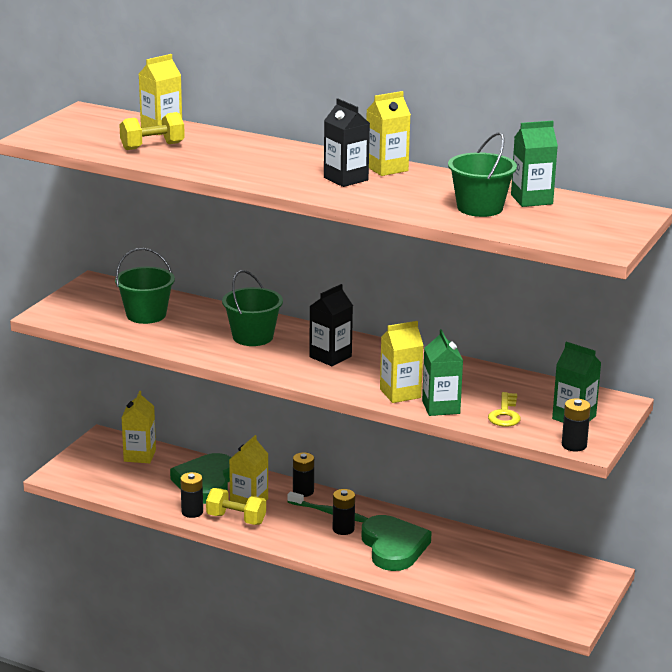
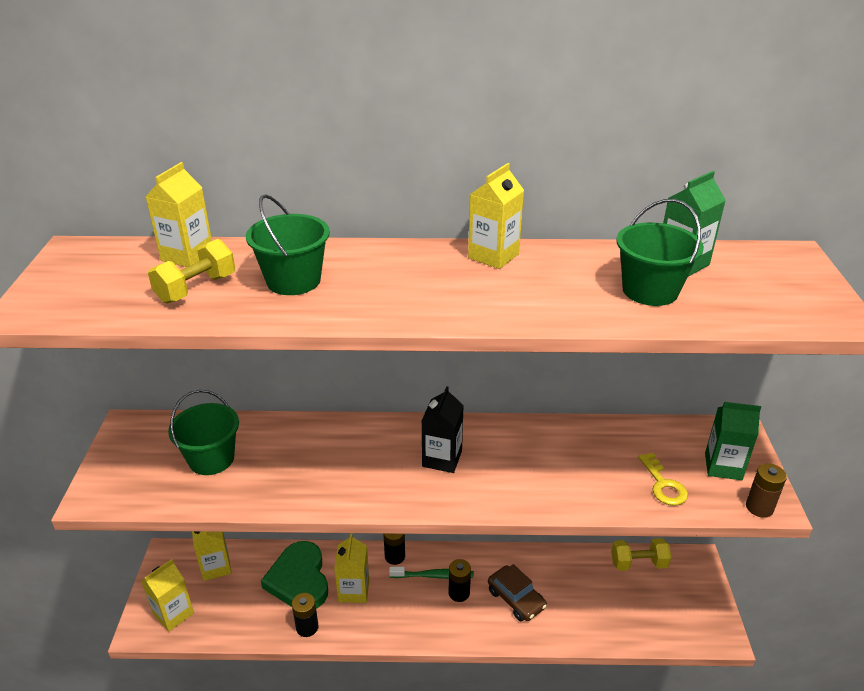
camera: 25 degrees left, 10 degrees up
(236, 519) = (354, 620): yellow dumbbell -> yellow dumbbell (638, 563)
(253, 337) = (345, 455): green bucket -> green bucket (293, 281)
(346, 179) = (467, 284): black carton -> none
(393, 547) = (516, 599): green heart -> brown car
(400, 393) = (547, 490): yellow carton -> yellow carton (173, 614)
(441, 407) = (600, 497): green carton -> none
(574, 445) = (759, 507): black battery -> brown battery

